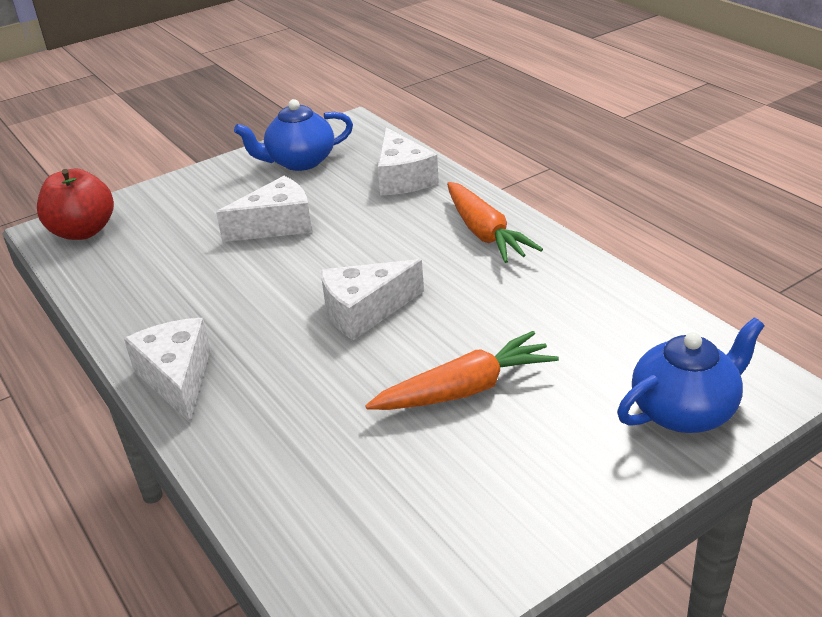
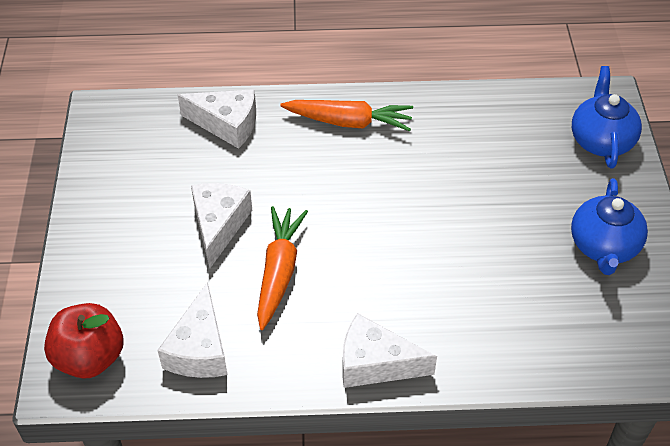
camera: 60 degrees left, 15 degrees up
(300, 162) = (129, 169): blue teapot -> blue teapot (603, 246)
(365, 311) = (385, 227): white cheese -> white cheese (200, 349)
(465, 389) = (511, 219): orange carrot -> orange carrot (279, 271)

